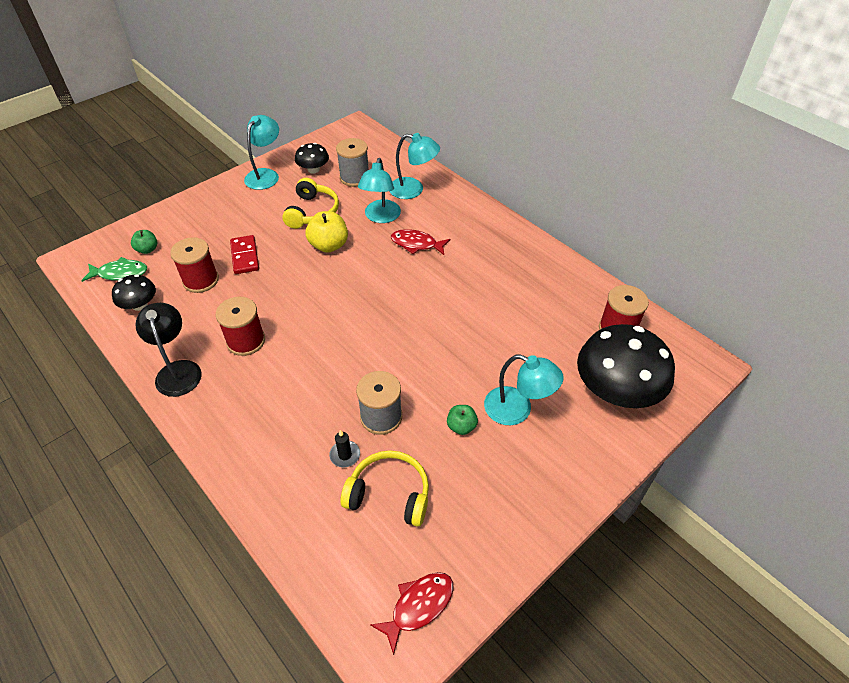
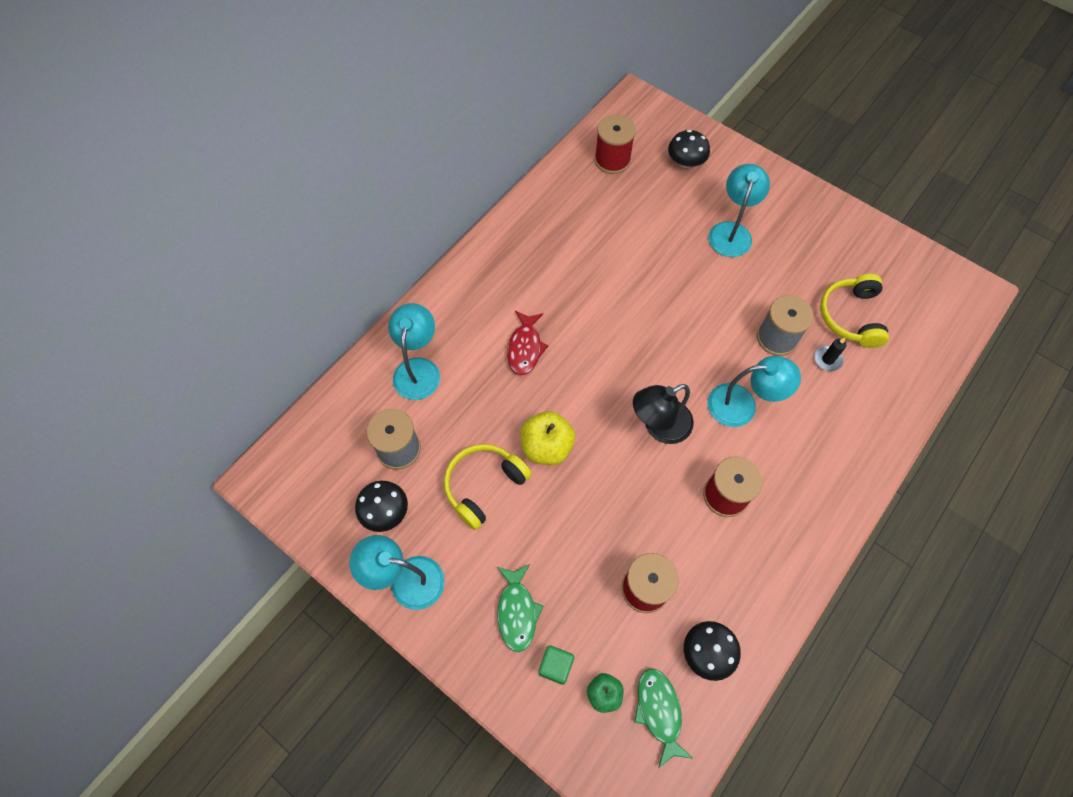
camera: 100 degrees left, 15 degrees up
(177, 230) = (555, 666): none -> green cube
(178, 370) = (788, 556): black lamp -> black lamp (659, 426)
(220, 218) = (517, 612): none -> green fish
(245, 256) = (588, 547): red domino -> none
(312, 212) = (484, 486): yellow headphones -> yellow headphones turned 45 degrees counterclockwise
(381, 217) = (480, 397): turquoise lamp -> turquoise lamp (742, 405)
(418, 606) = (931, 280): red fish -> none
(461, 426) = (764, 272): green apple -> none
(616, 390) = (686, 162): black mushroom -> black mushroom, size x0.50

